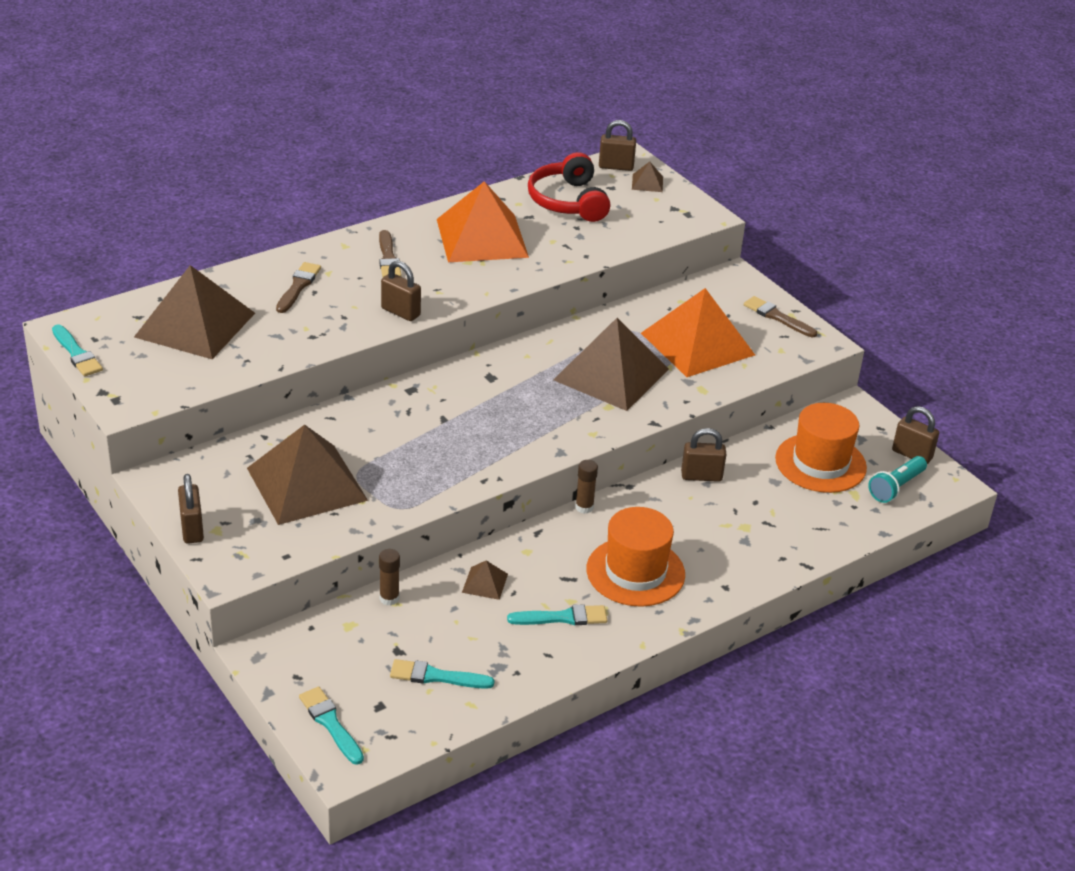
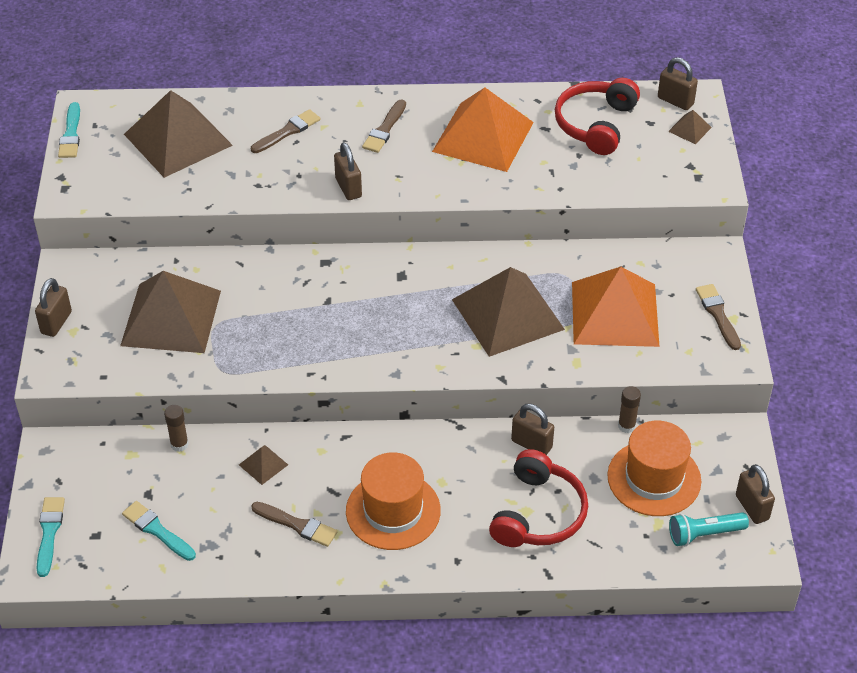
camera: 35 degrees right, 10 degrees up
(562, 617) = (297, 525): turquoise brush -> brown brush
(584, 507) = (403, 430): brown glue stick -> brown glue stick (626, 426)
(756, 525) = (538, 513): none -> red headphones

